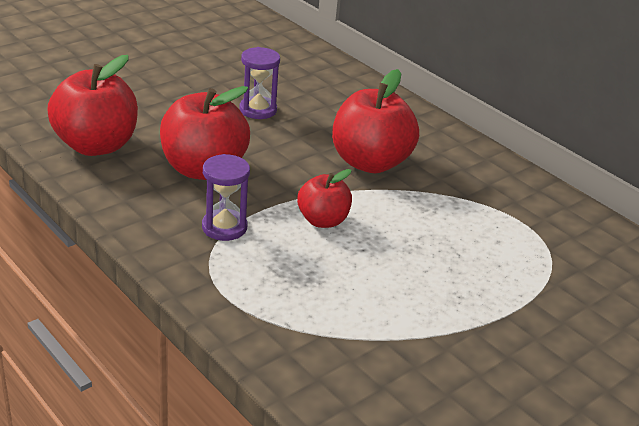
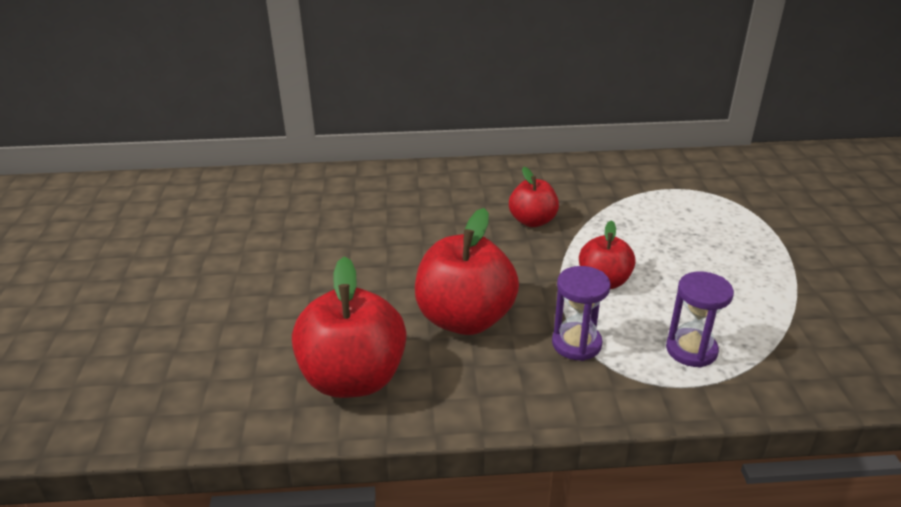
camera: 50 degrees left, 0 degrees up
(258, 110) = (389, 245): purple hourglass -> purple hourglass (691, 350)
(370, 162) = (532, 221): red apple -> red apple, size x0.58

